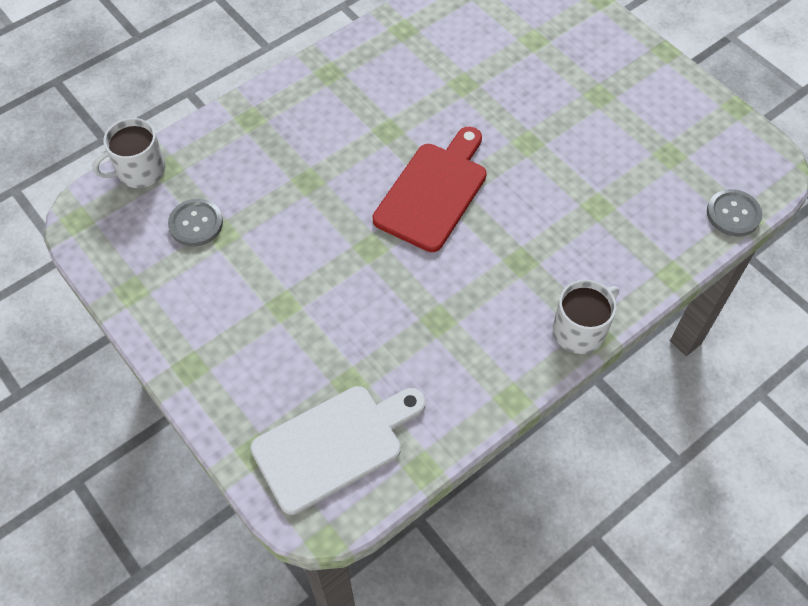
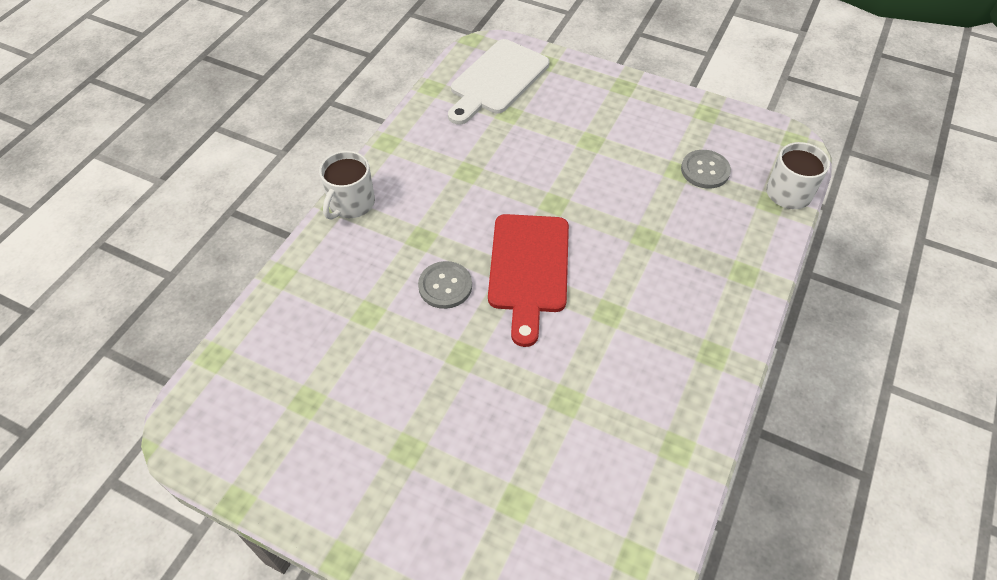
camera: 155 degrees right, 5 degrees down
(733, 214) = (227, 357): grey button -> grey button (445, 286)

